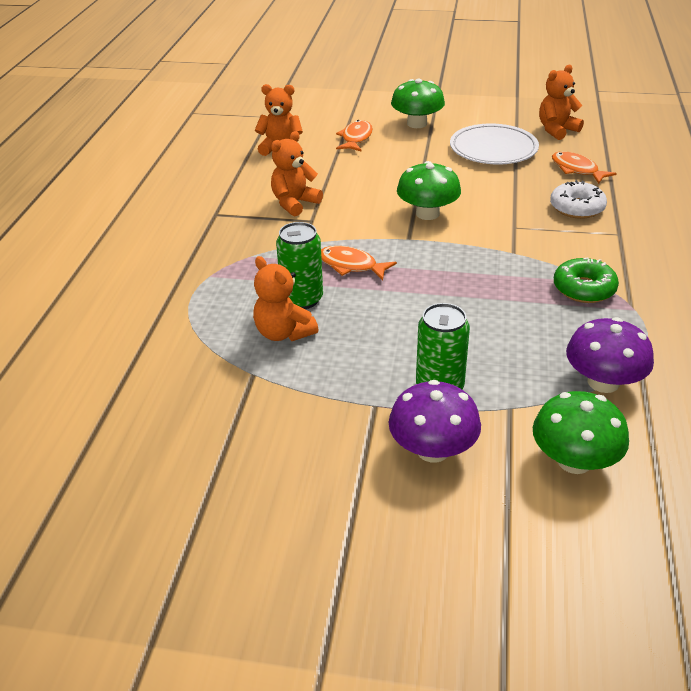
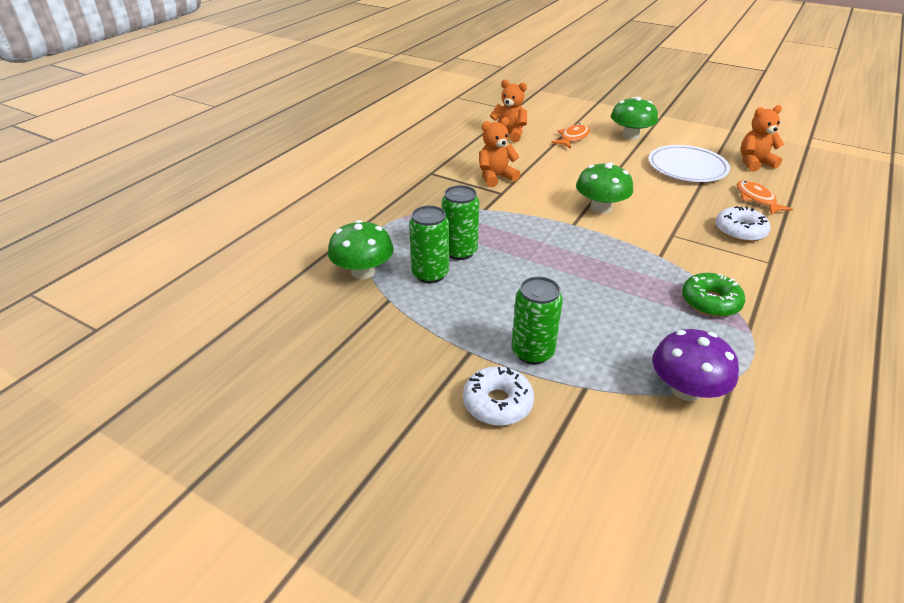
camera: 20 degrees right, 0 degrees up
(283, 333) = (430, 274): orange teddy bear -> green can
(351, 265) = (513, 235): orange fish -> none
(433, 450) = (497, 403): purple mushroom -> white donut
(574, 461) = (620, 452): green mushroom -> green mushroom (363, 272)

